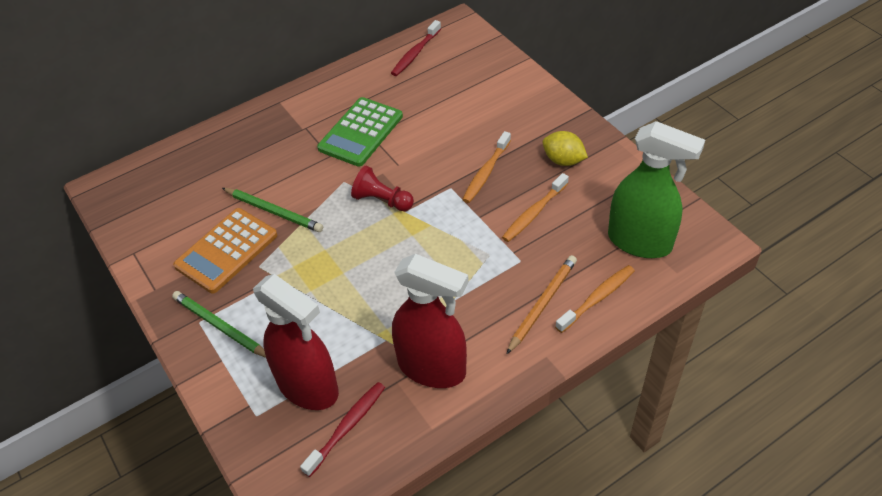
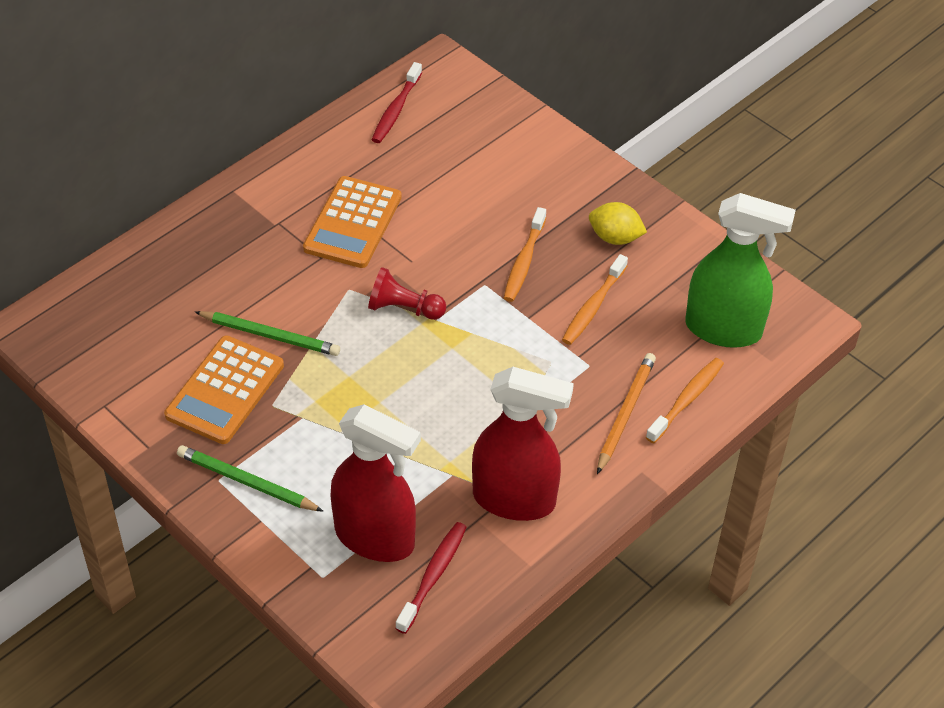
camera: 15 degrees left, 0 degrees up
(361, 132) = (353, 223): green calculator -> orange calculator

